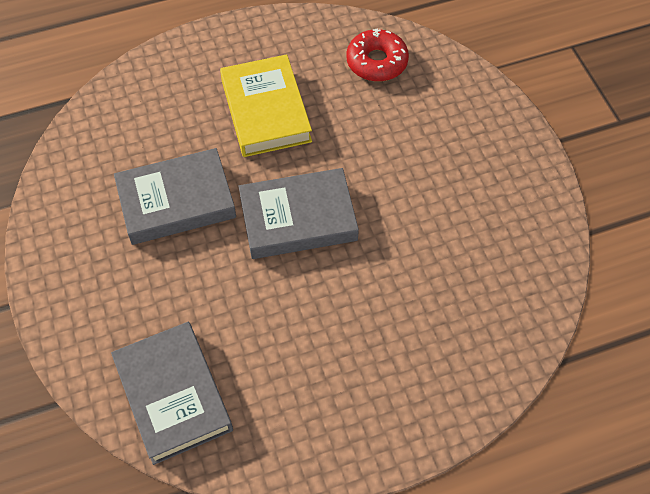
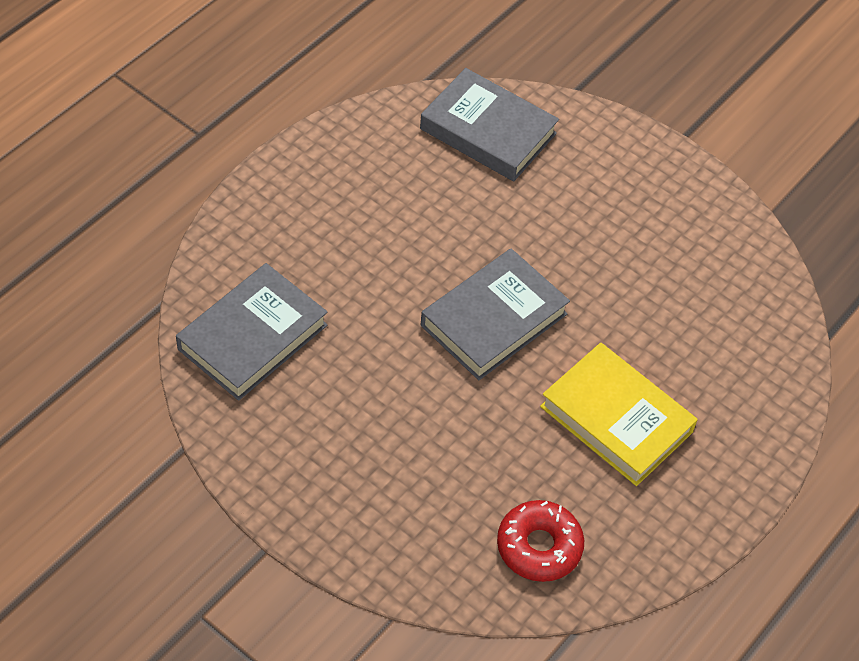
camera: 145 degrees right, 5 degrees down
(176, 201) = (624, 281): grey book -> grey book (252, 337)

